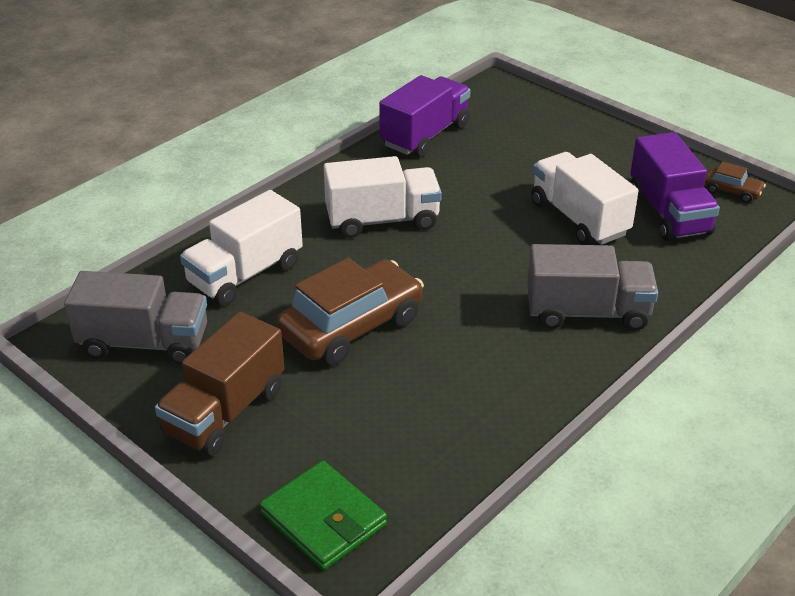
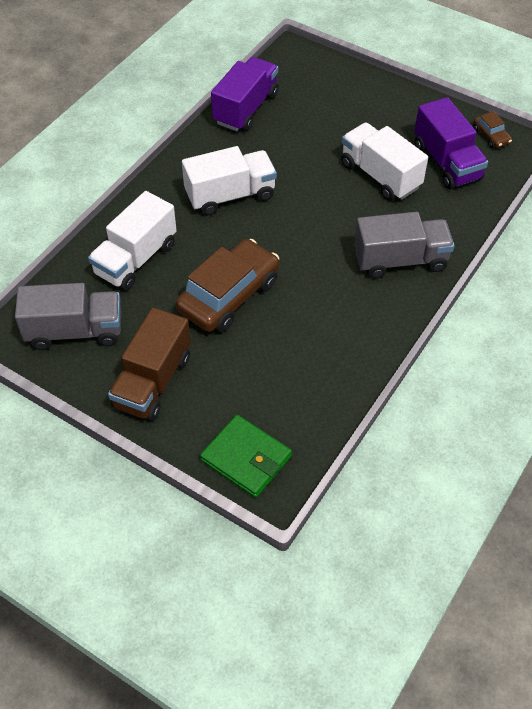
camera: 10 degrees left, 15 degrees up
(732, 191) = (491, 136): brown car -> brown car turned 45 degrees clockwise

